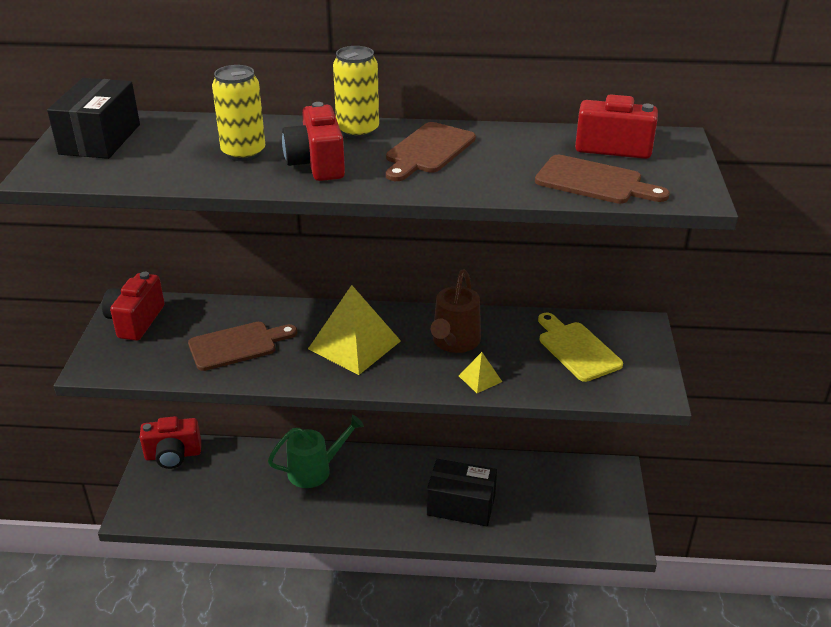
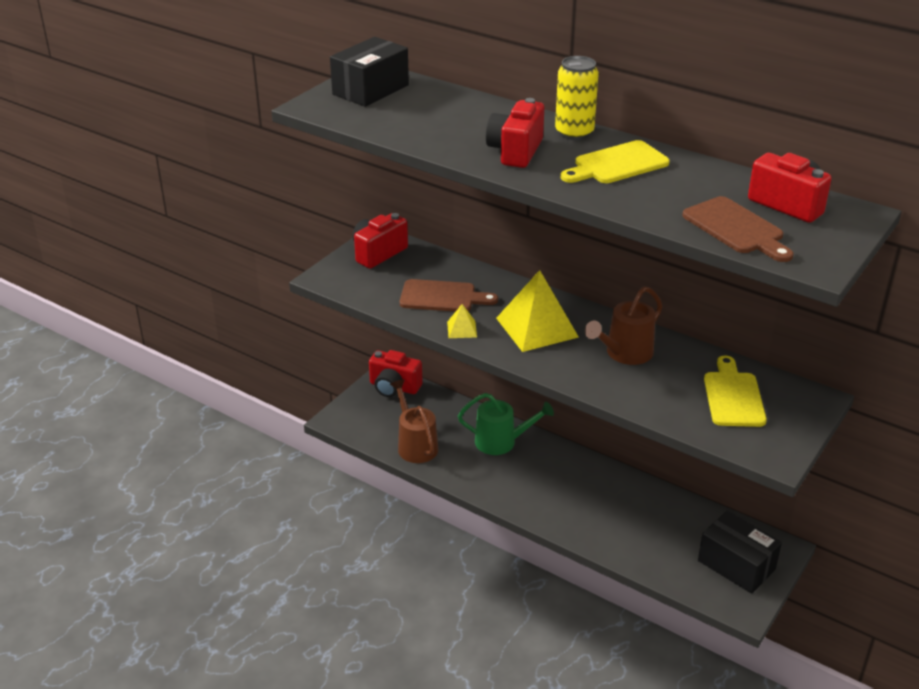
camera: 30 degrees right, 0 degrees up
(232, 507) = (415, 445): none -> brown watering can
(243, 153) = (467, 127): yellow can -> none
(428, 151) = (617, 164): brown cutting board -> yellow cutting board
(461, 505) = (609, 518): black box -> black box (736, 565)
(480, 378) = (623, 390): yellow pyramid -> yellow pyramid (462, 329)

